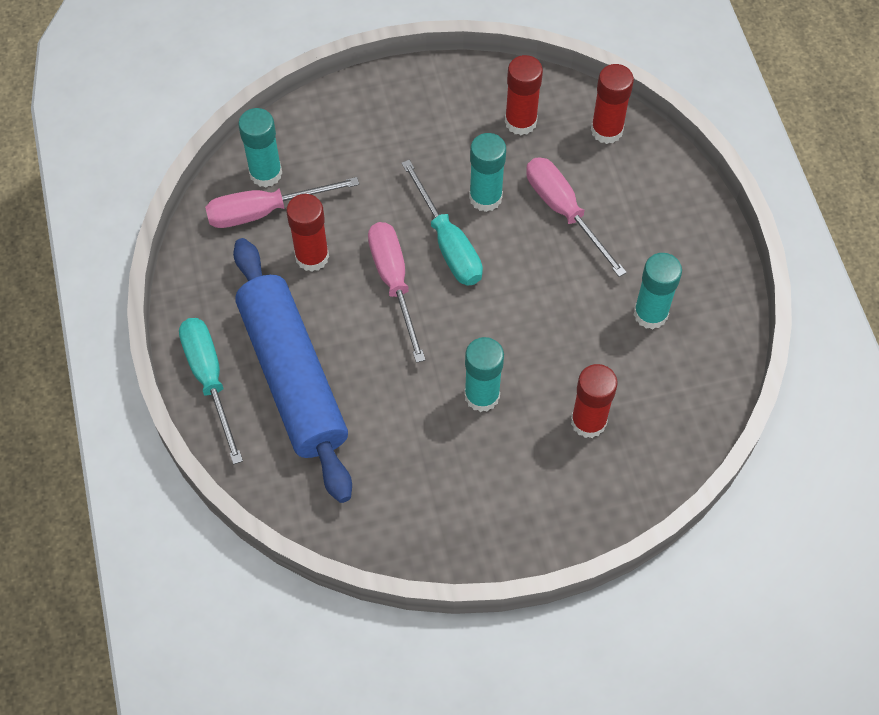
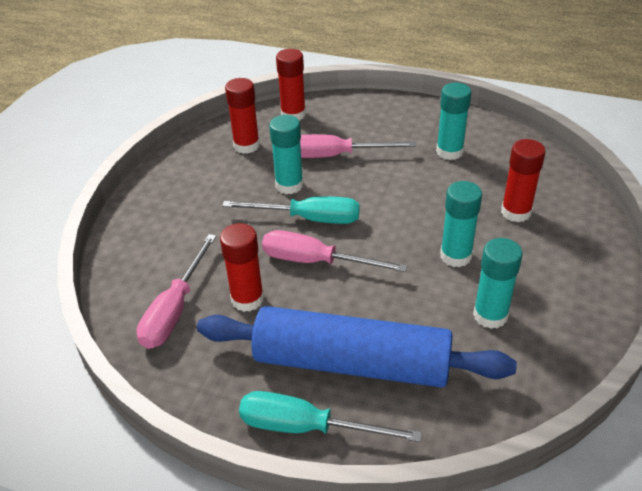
camera: 55 degrees left, 20 degrees down
(265, 173) = (141, 293): turquoise glue stick -> turquoise glue stick (490, 315)

